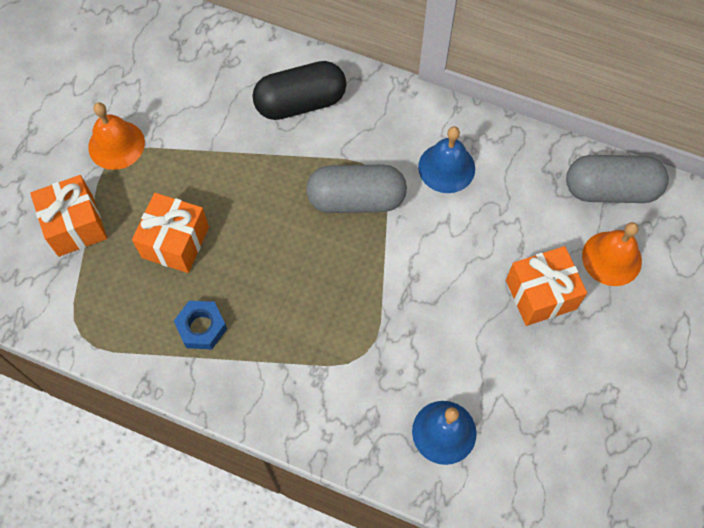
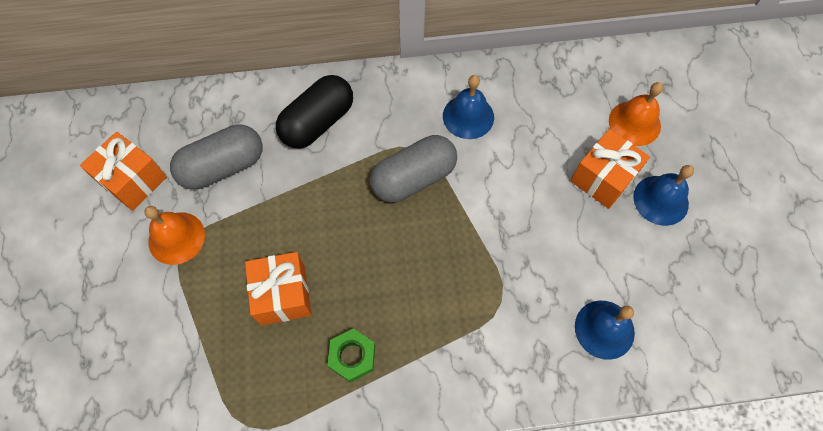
camera: 30 degrees left, 0 degrees up
(75, 225) = (181, 329): orange gift -> orange gift (133, 180)
(201, 327) = (352, 356): blue nut -> green nut
(585, 346) = (661, 200): none -> blue bell
(610, 190) = (599, 72): grey capsule -> grey capsule (223, 167)

